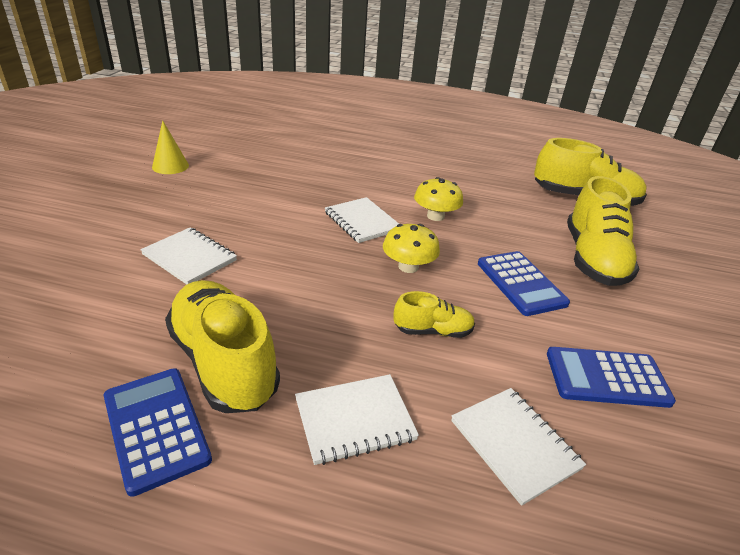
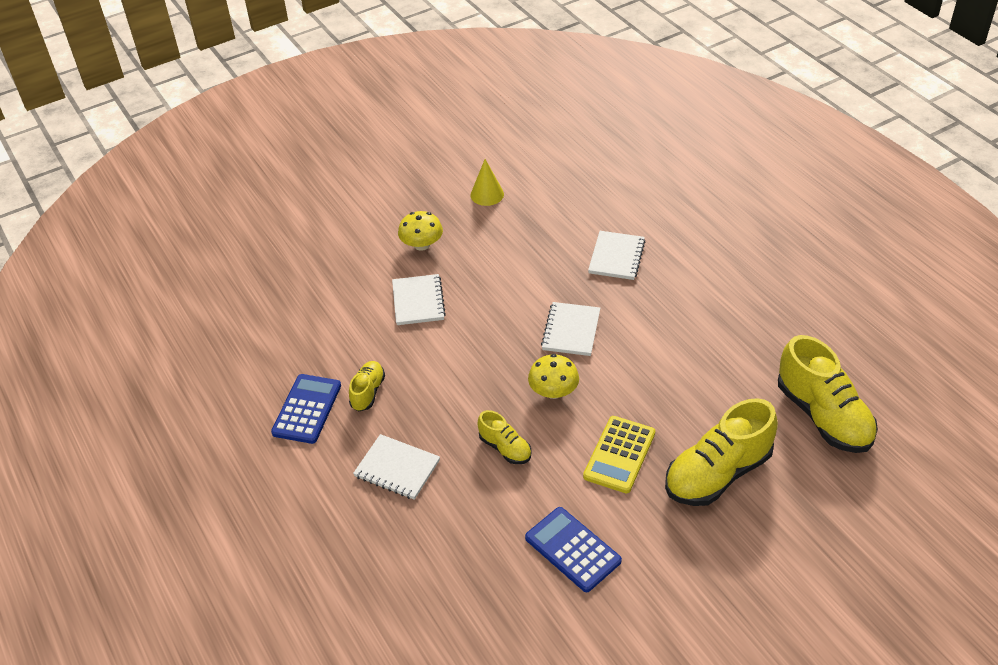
camera: 50 degrees right, 10 degrees up
(224, 362) = (368, 392): yellow shoe -> yellow shoe, size x0.51
(435, 216) = (640, 357): yellow mushroom -> yellow mushroom (422, 245)
(514, 444) = (460, 538): white notebook -> white notebook (616, 257)
(520, 283) = (619, 455): blue calculator -> yellow calculator

